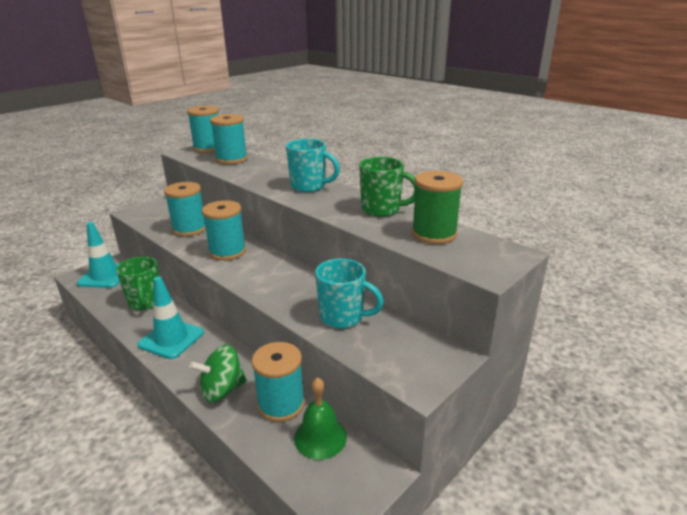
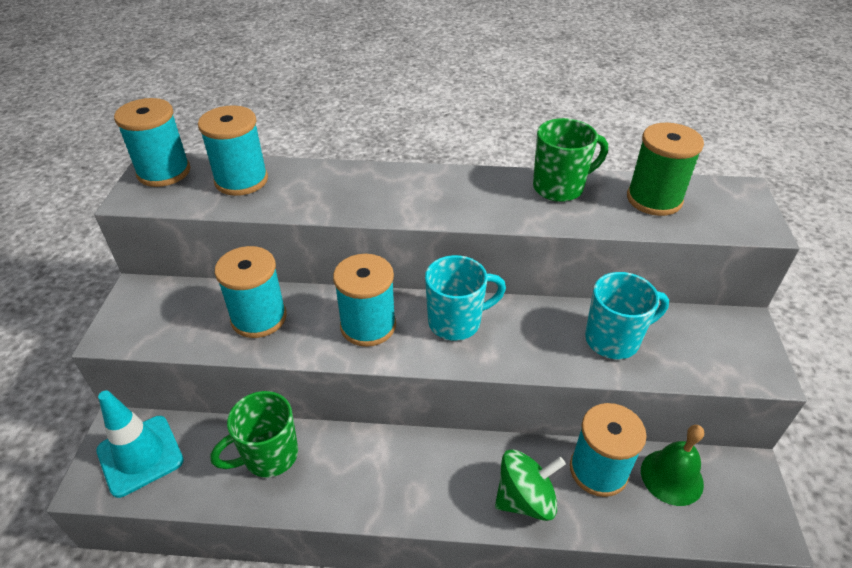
camera: 40 degrees left, 15 degrees up
(145, 302) = (269, 456): green mug -> green mug turned 120 degrees clockwise
(171, 339) = (380, 481): turquoise traffic cone -> none
(222, 390) = (525, 499): green spinning top -> green spinning top turned 135 degrees counterclockwise
(309, 186) = (428, 187): turquoise mug -> turquoise mug (456, 322)

